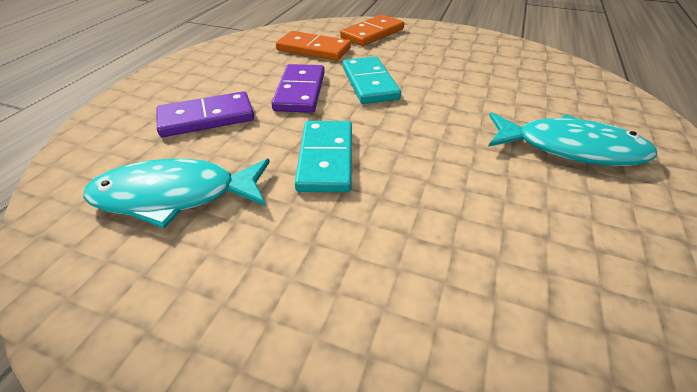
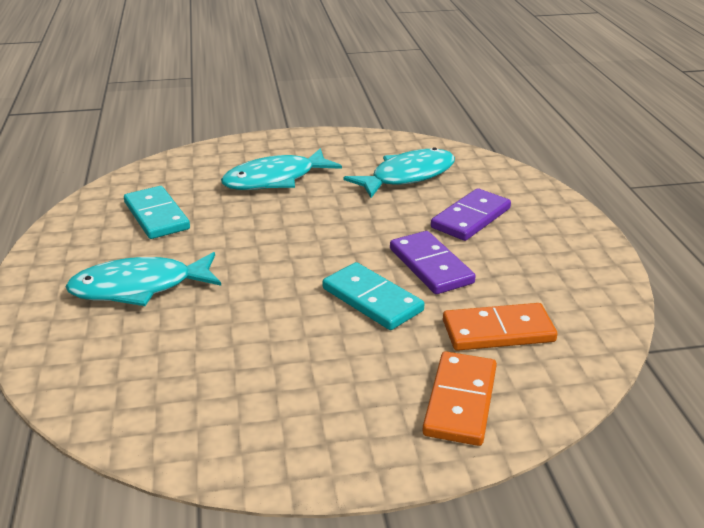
camera: 150 degrees right, 10 degrees down
(325, 159) = (339, 220): turquoise domino -> turquoise domino (157, 216)
(347, 268) = (275, 179): none -> turquoise fish

